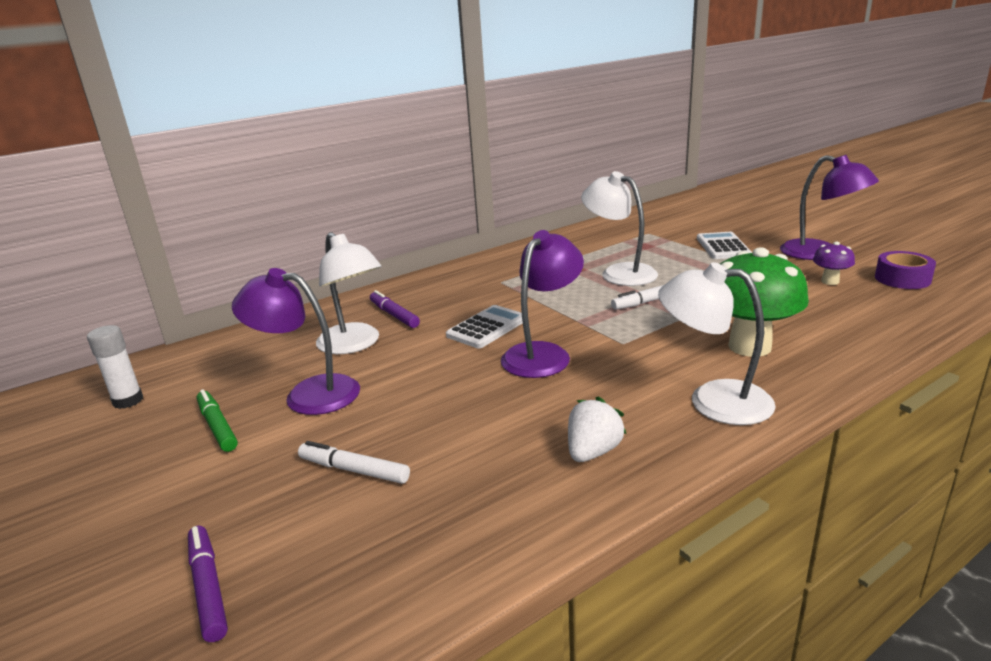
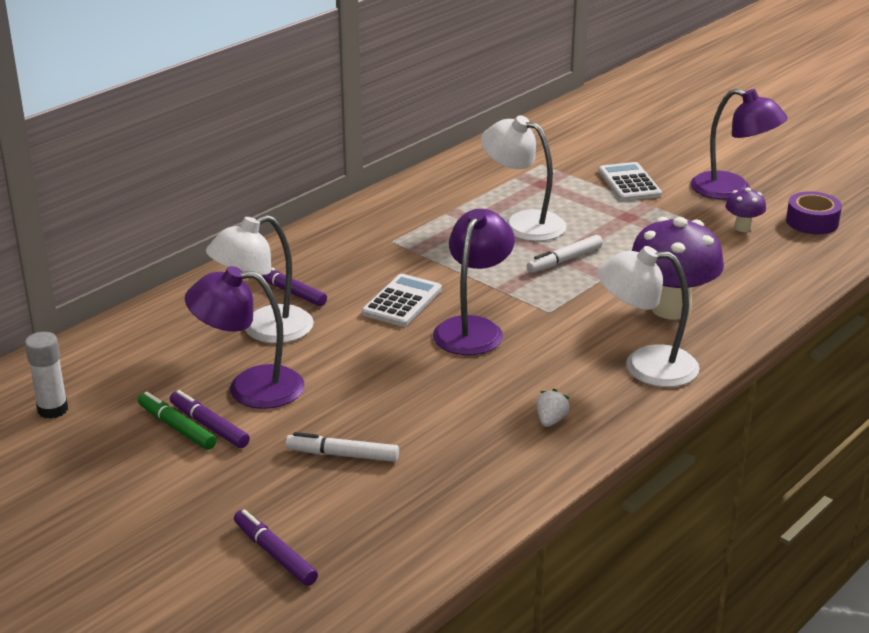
camera: 15 degrees left, 5 degrees up
(247, 427) = (209, 426): none -> purple marker
(354, 345) = (264, 330): white lamp -> white lamp turned 105 degrees clockwise
(593, 452) = (551, 420): white strawberry -> white strawberry, size x0.66
(749, 346) = (671, 309): green mushroom -> purple mushroom

